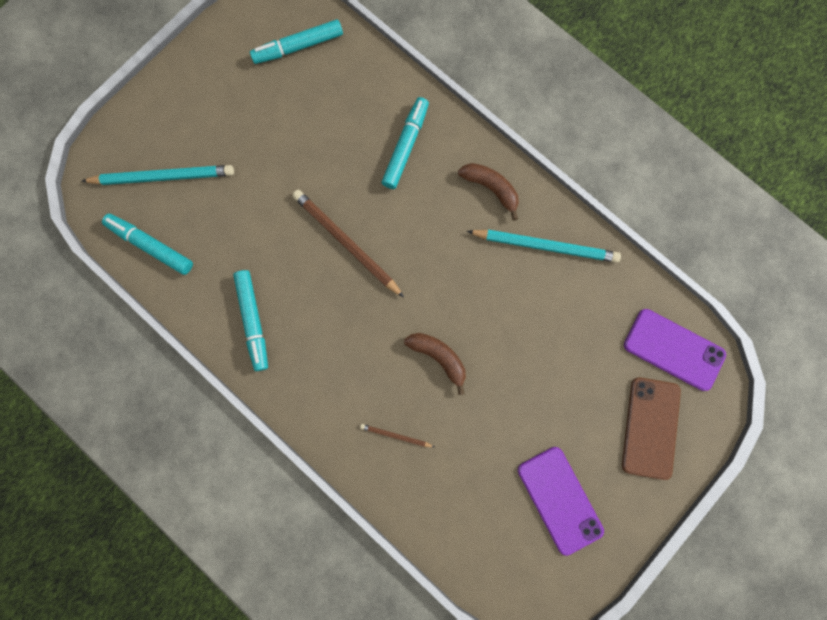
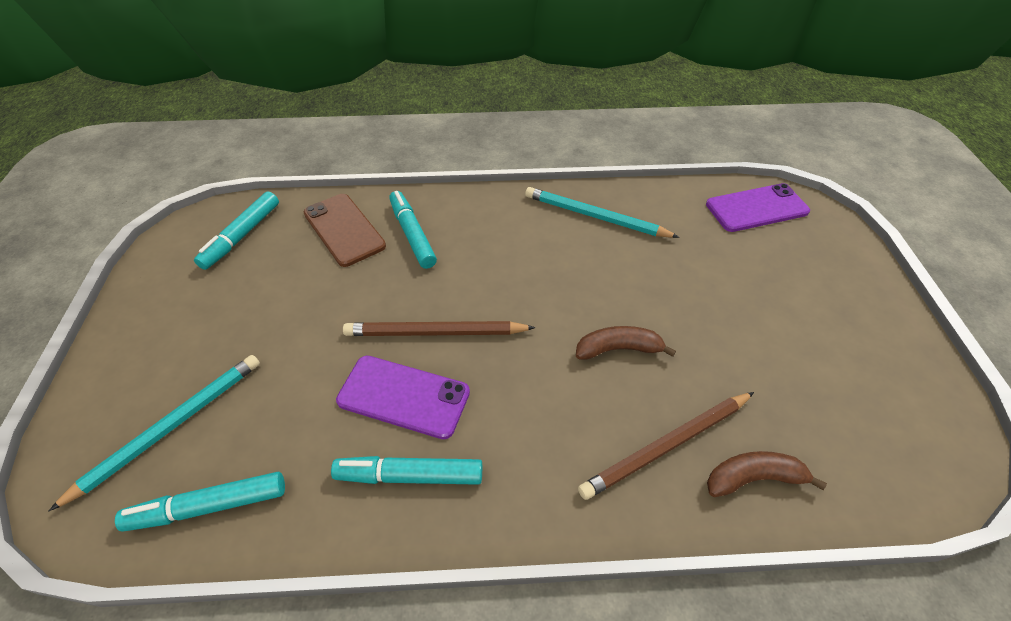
camera: 45 degrees left, 30 degrees down
(253, 321) = (409, 475): turquoise marker -> turquoise marker turned 150 degrees clockwise
(395, 436) = (667, 446): brown pencil -> brown pencil, size x2.09
(491, 188) = (512, 213): brown banana -> brown banana (753, 478)
(545, 246) = (595, 216): turquoise pencil -> turquoise pencil turned 120 degrees counterclockwise
(559, 499) = (845, 364): purple phone -> purple phone (404, 396)
(650, 427) = (816, 261): brown phone -> brown phone (344, 229)

